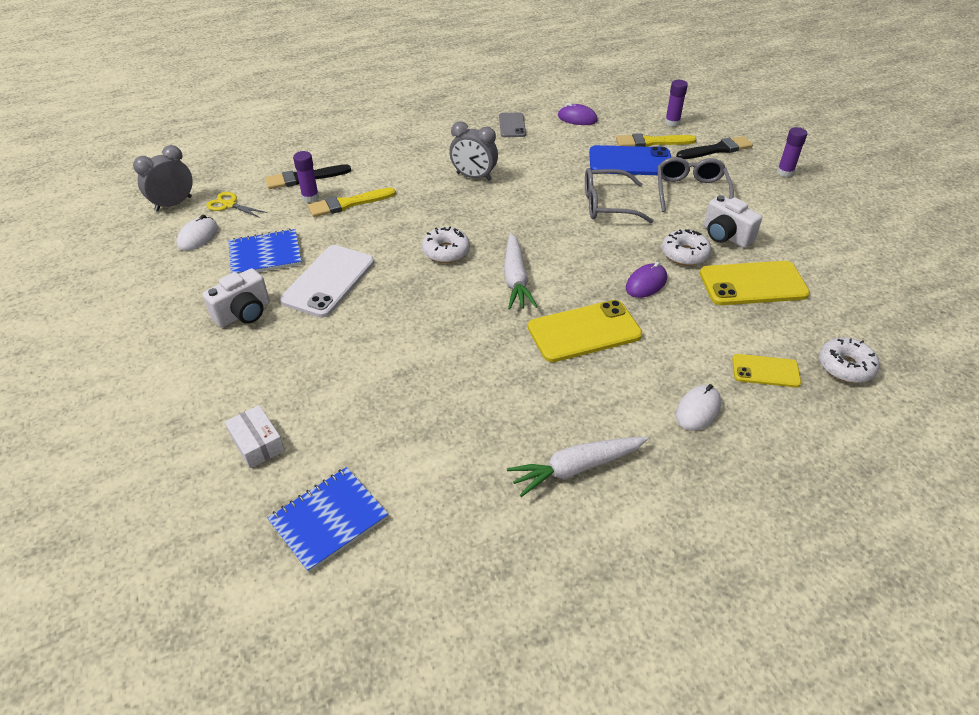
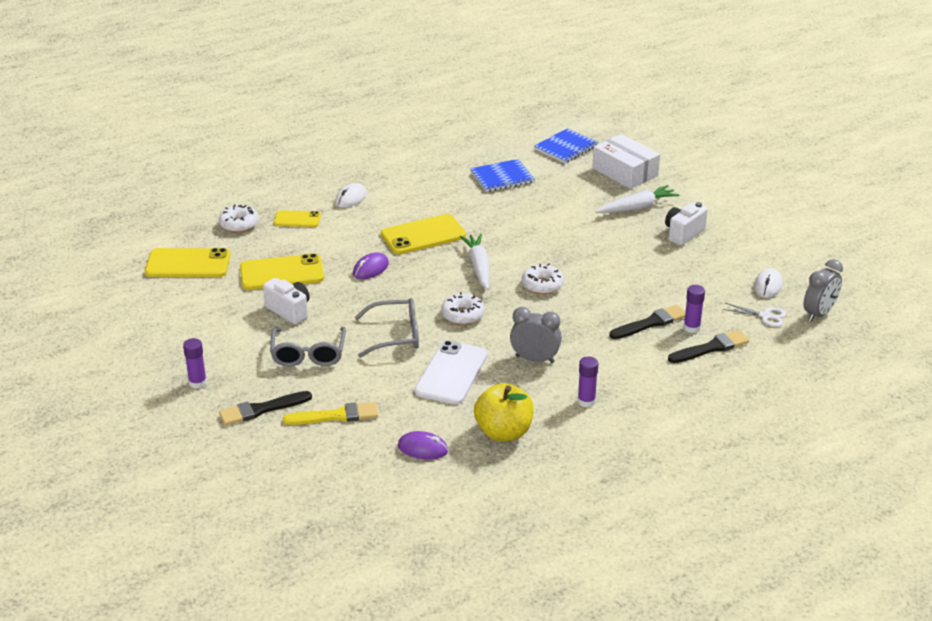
camera: 175 degrees right, 10 degrees down
(229, 205) = (765, 316): yellow scissors -> white scissors
(257, 443) = (625, 172): white box -> white box, size x1.77
(265, 254) = (697, 274): blue notebook -> blue notebook (502, 177)
(329, 281) = (631, 257): white phone -> white phone (451, 373)
(348, 204) = (650, 323): yellow brush -> black brush
(512, 125) = (503, 432): grey phone -> yellow apple
(576, 468) = (431, 171): white carrot -> white carrot (637, 207)
(630, 161) = (365, 387): blue phone -> none
(672, 122) = (303, 448): purple glue stick -> purple glue stick (586, 401)
(685, 254) = (332, 293): white donut -> white donut (462, 315)
(877, 304) = (188, 264): none -> yellow phone

